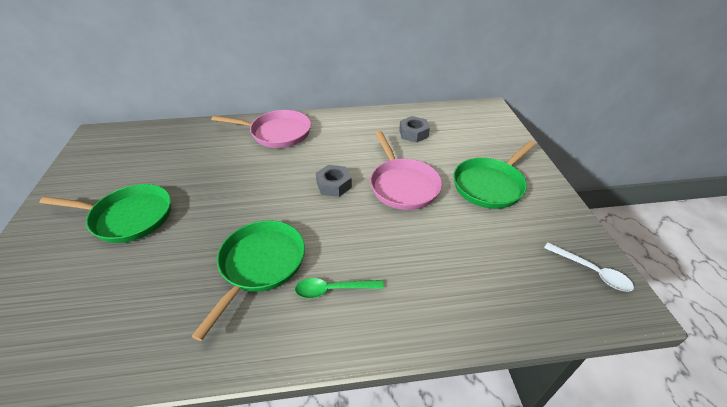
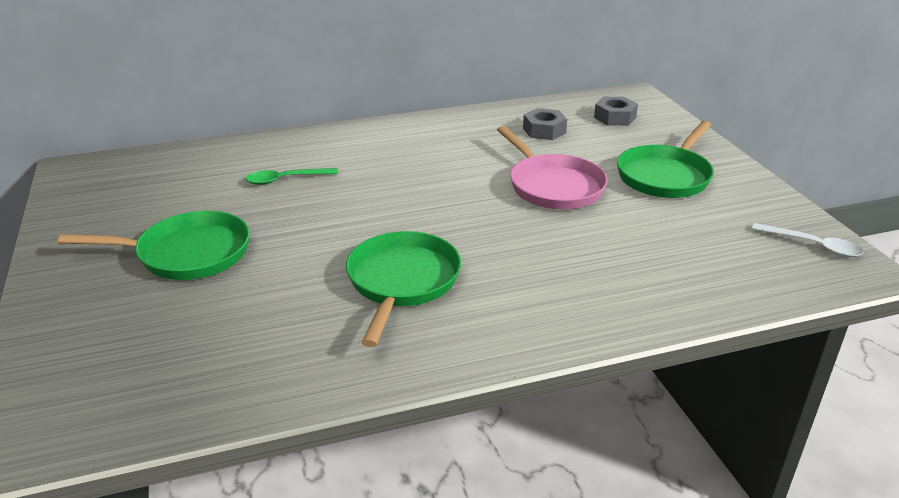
camera: 10 degrees left, 10 degrees down
(277, 133) = (351, 145): pink pan -> none
(333, 289) = (508, 294): green spoon -> green spoon (285, 179)
(334, 185) = (460, 194): grey nut -> grey nut (615, 117)

